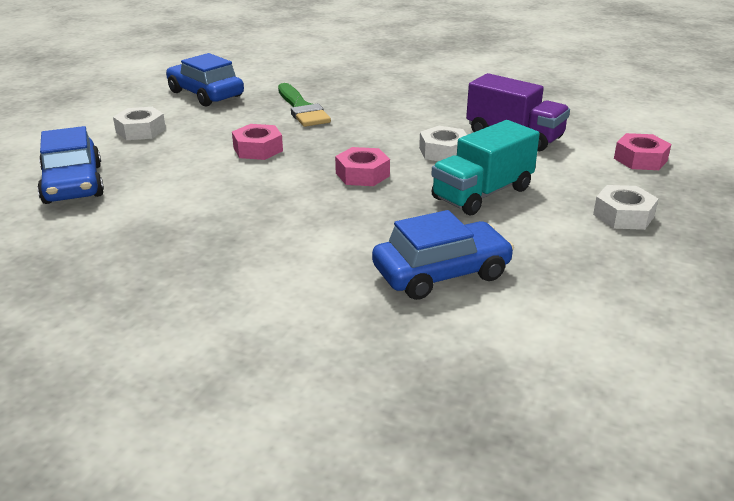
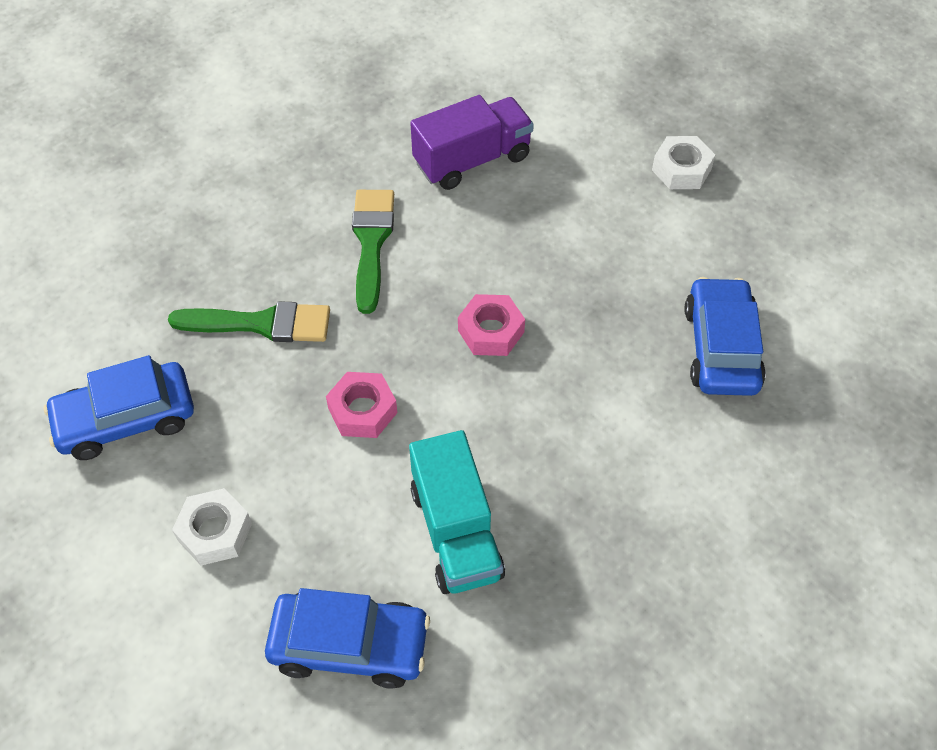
camera: 65 degrees left, 25 degrees up
(400, 122) = (371, 242): none -> green brush
(443, 152) = (475, 237): white nut -> none
(482, 194) = (589, 249): turquoise truck -> turquoise truck (456, 532)
(640, 159) = (582, 95): pink nut -> none

